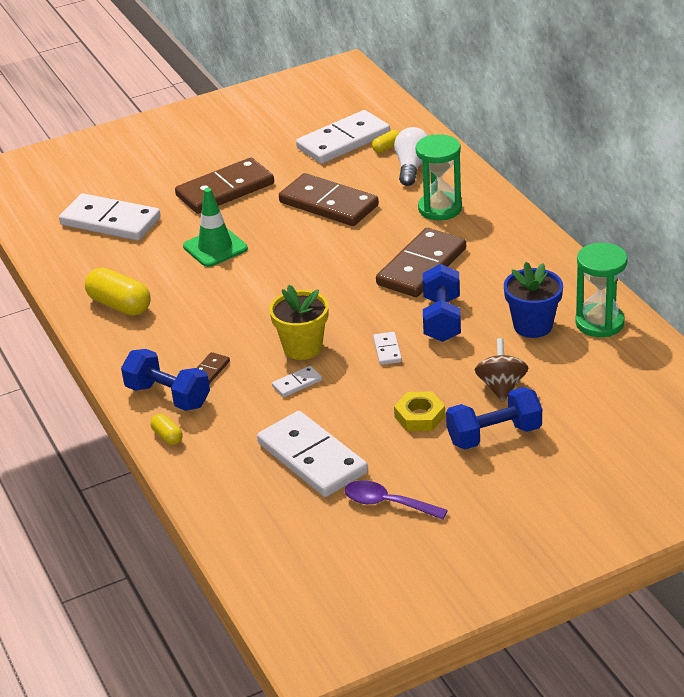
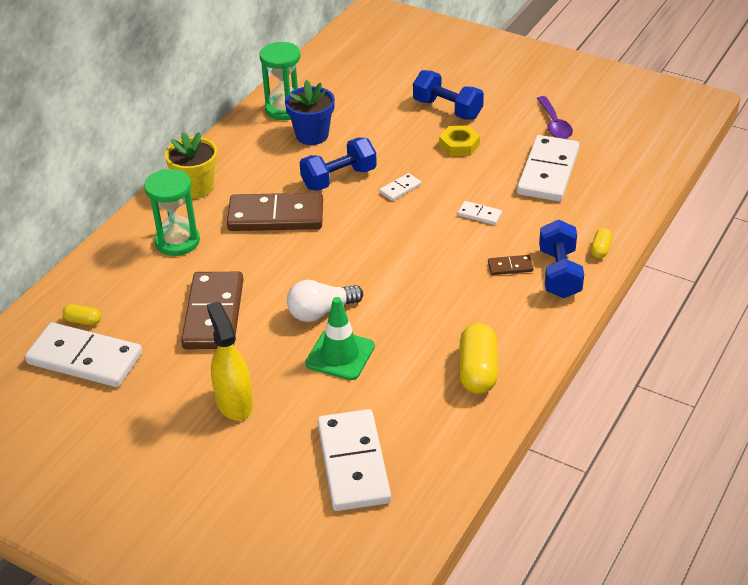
camera: 125 degrees left, 5 degrees up
(225, 190) = (234, 403): brown domino -> yellow spray bottle
(302, 347) = (435, 231): yellow flower pot -> yellow flower pot (196, 188)
(411, 167) = (113, 288): white light bulb -> white light bulb (321, 312)
(501, 387) = (394, 124): brown spinning top -> none

